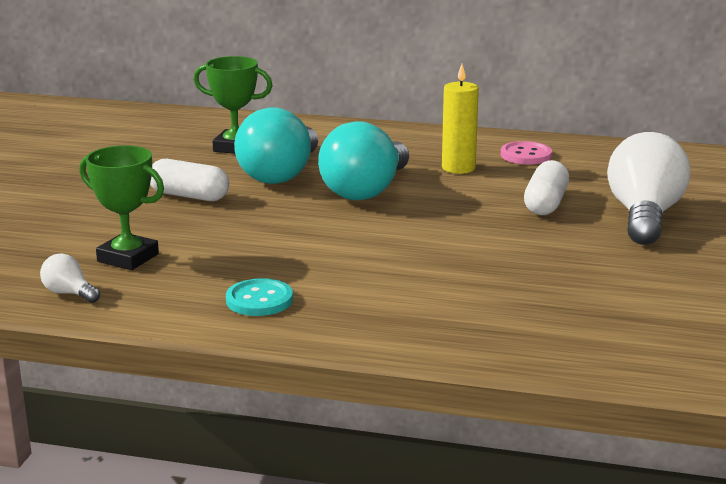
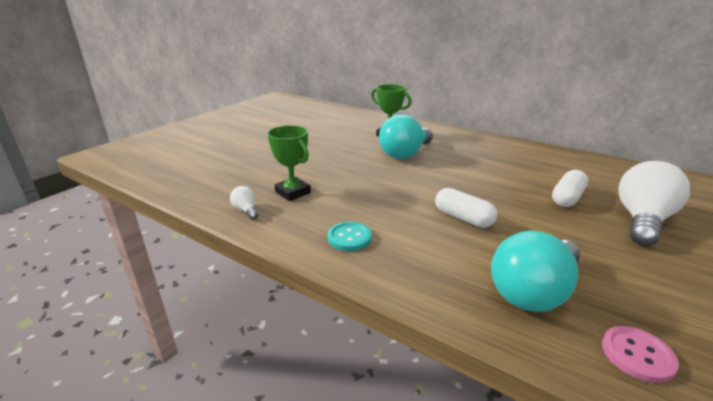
camera: 20 degrees right, 5 degrees up
(189, 196) = (349, 159): white capsule -> white capsule (463, 218)
(366, 191) = (450, 171): turquoise light bulb -> turquoise light bulb (533, 292)
(458, 168) = (513, 164): yellow candle -> none
(526, 155) = (559, 162): pink button -> pink button (637, 355)

